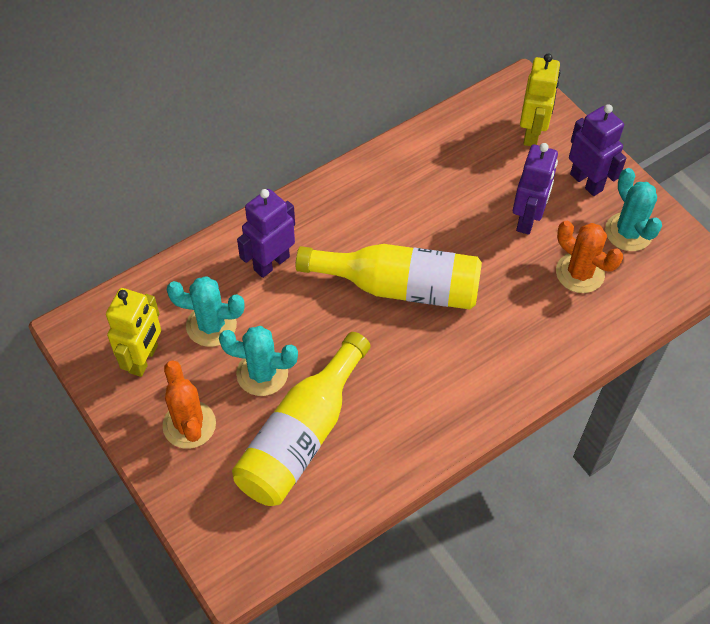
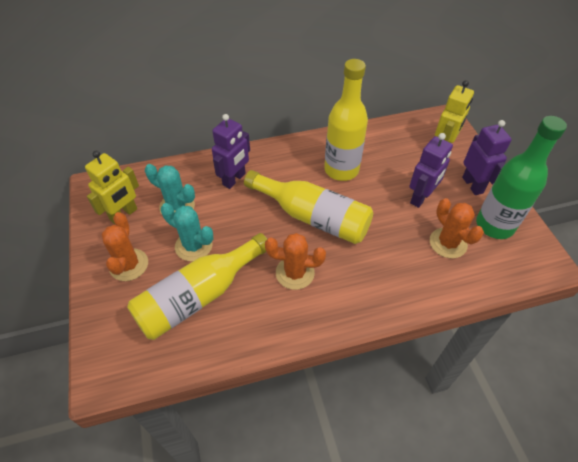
camera: 20 degrees right, 5 degrees down
(271, 263) = (234, 179): purple robot -> purple robot turned 150 degrees clockwise
(408, 369) = (295, 273): none -> orange cactus
(410, 207) = (341, 170): none -> yellow bottle
(628, 232) = (494, 225): turquoise cactus -> green bottle

